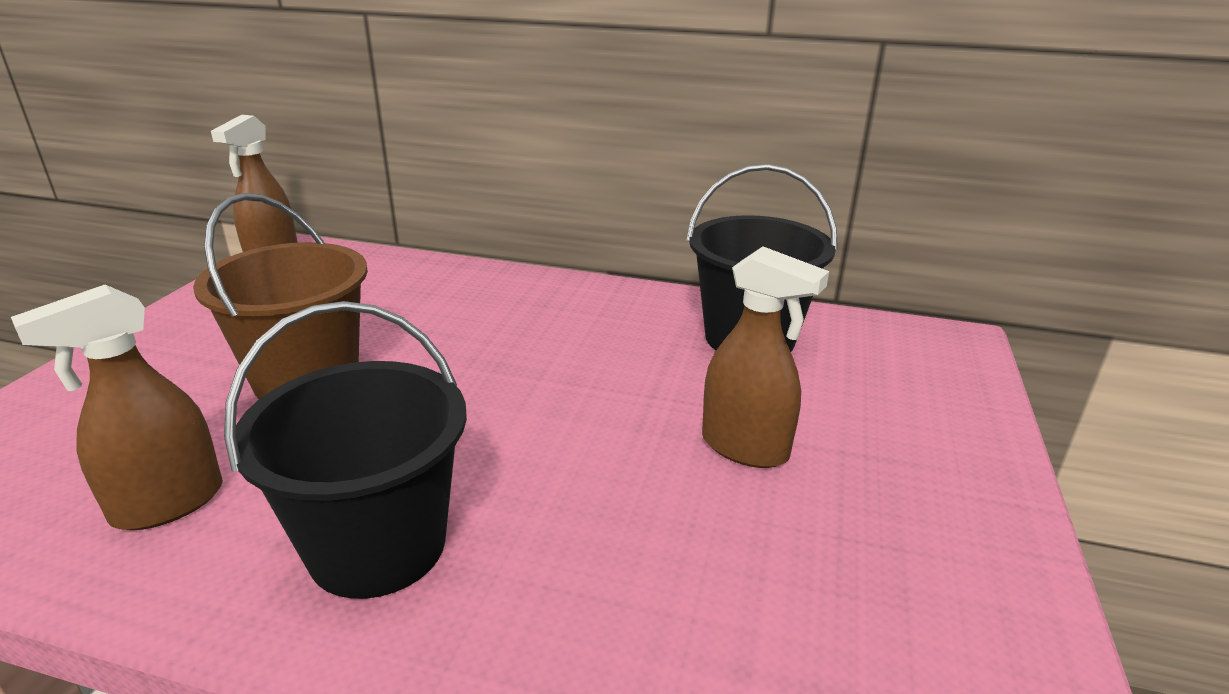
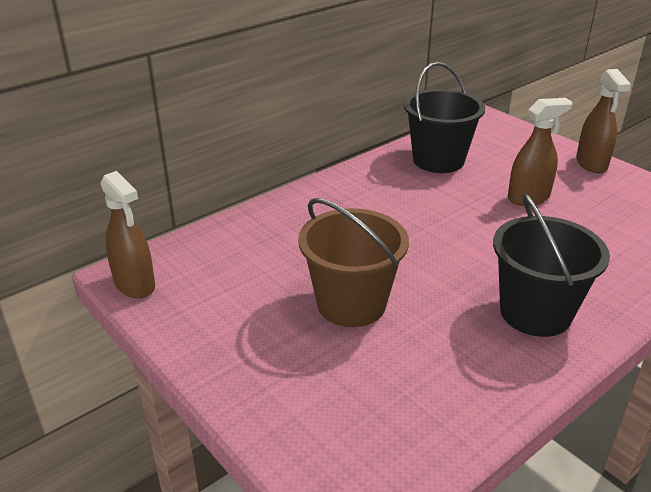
camera: 55 degrees left, 5 degrees up
(167, 504) = (452, 375): brown spray bottle -> brown spray bottle (591, 164)

